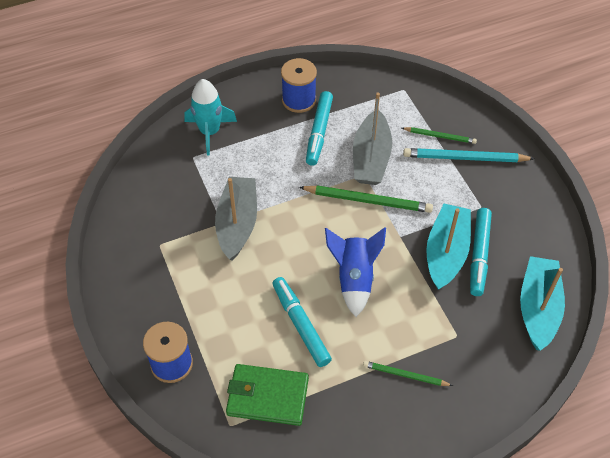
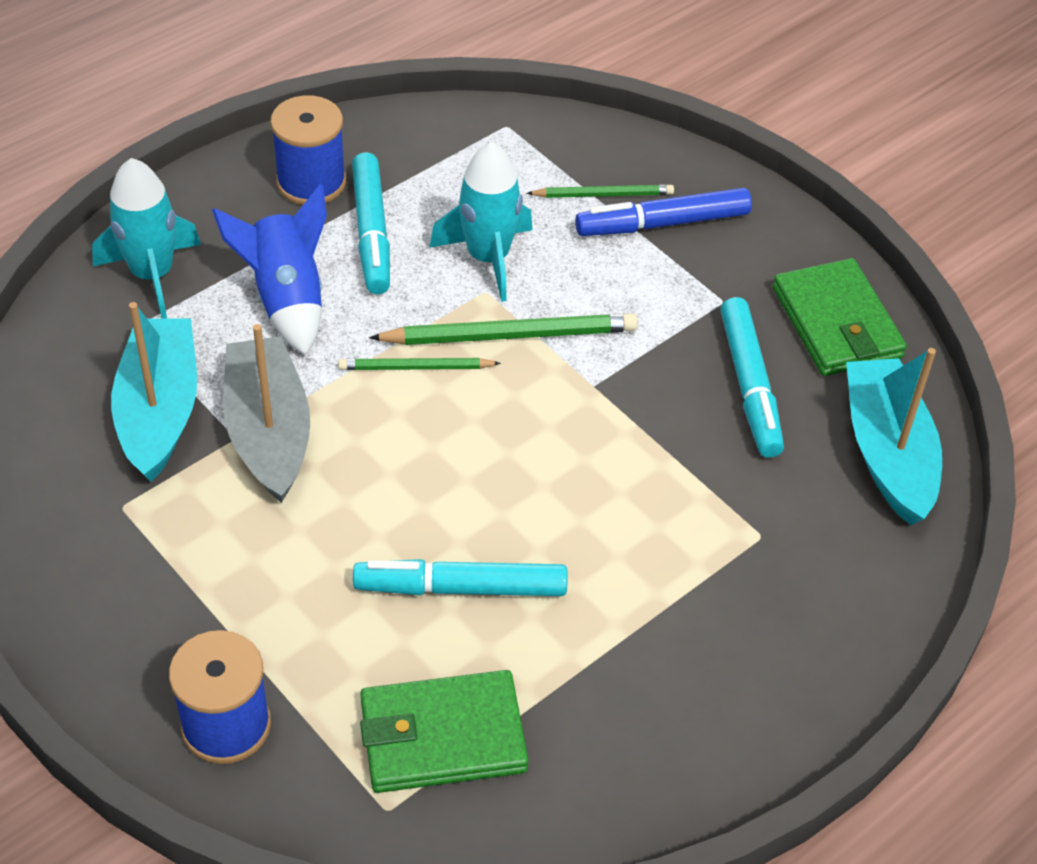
camera: 20 degrees left, 5 degrees down
(301, 325) = (460, 588): turquoise marker -> turquoise marker turned 45 degrees counterclockwise
(354, 278) = (533, 479): blue rocket -> blue rocket (286, 299)
(371, 158) = (488, 258): grey boat -> turquoise rocket
(405, 375) = (691, 629): green pencil -> green pencil (415, 368)
(446, 253) = (688, 395): turquoise boat -> turquoise boat (159, 411)
(464, 158) = (662, 223): turquoise pencil -> blue marker
(536, 232) = (836, 323): none -> green wallet

